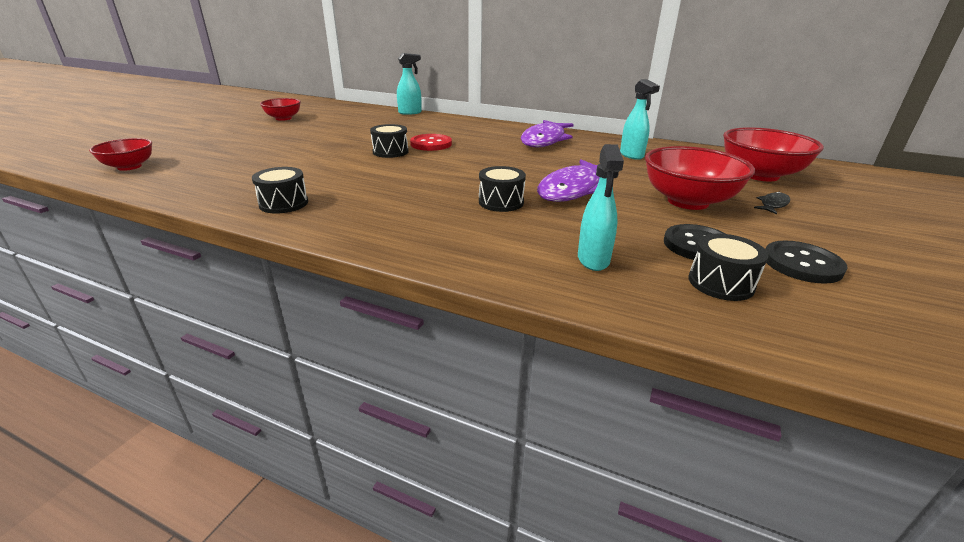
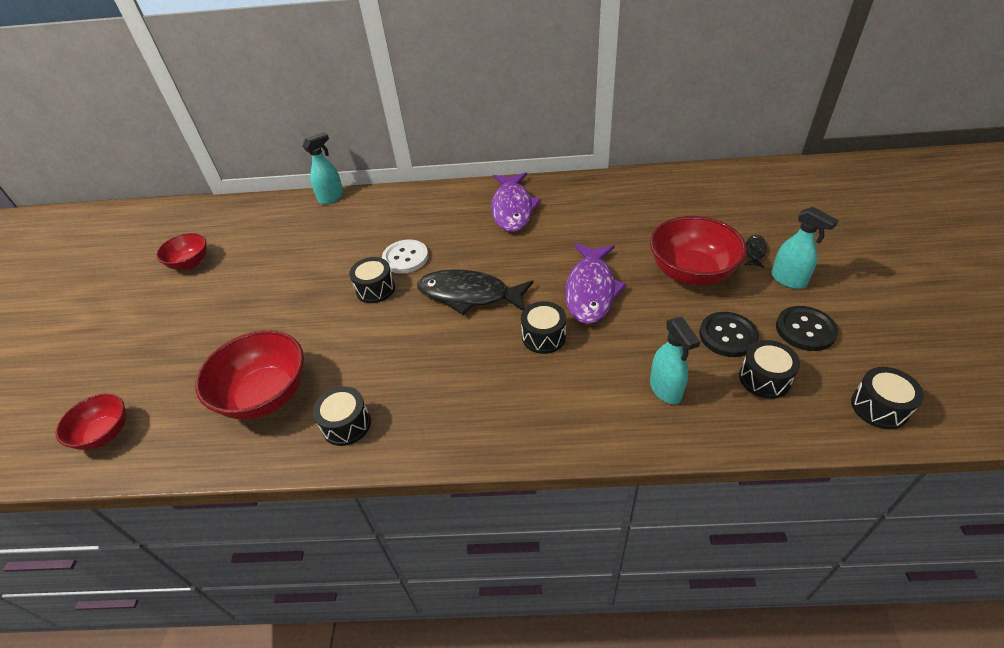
camera: 20 degrees left, 15 degrees up
(431, 144) = (405, 258): red button -> white button
(460, 169) = (469, 295): none -> black fish
(631, 155) = (607, 209): turquoise spray bottle -> turquoise spray bottle (788, 280)
(759, 175) = (725, 205): red bowl -> red bowl (266, 395)
(876, 347) = (879, 407): none -> black drum

